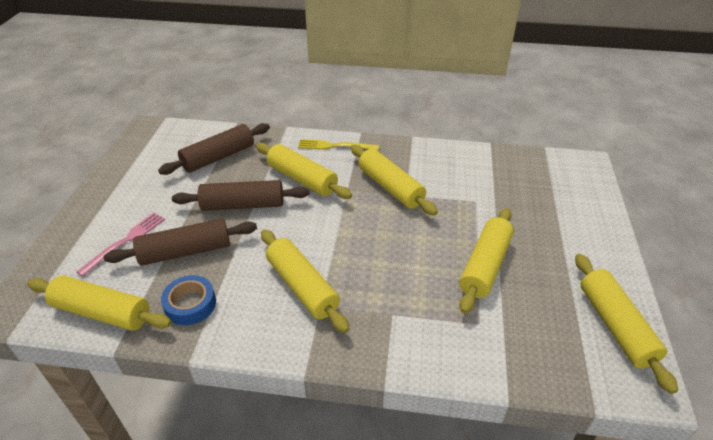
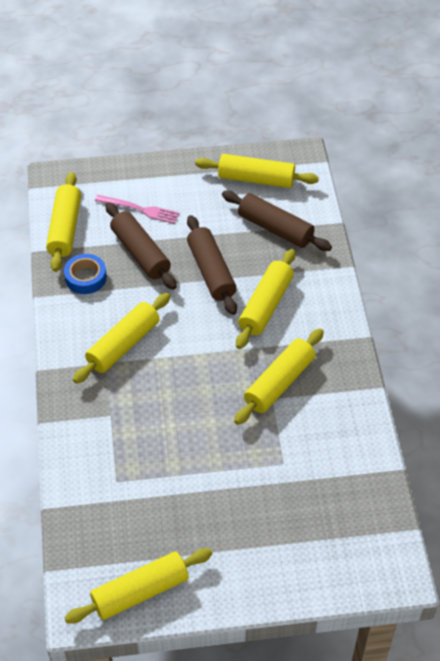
camera: 75 degrees right, 10 degrees up
(335, 146) = (333, 318): yellow fork -> none
(485, 266) = (188, 480): yellow rolling pin -> yellow rolling pin (256, 179)

